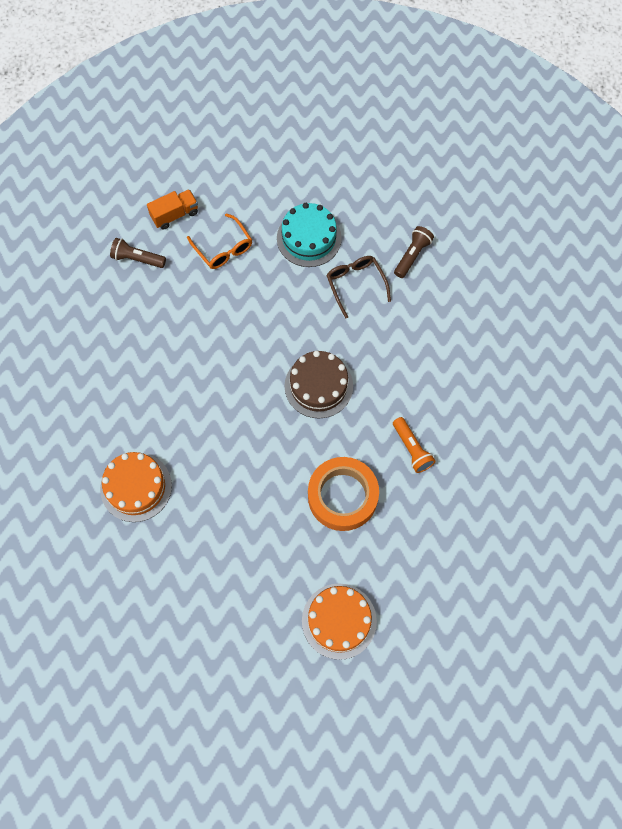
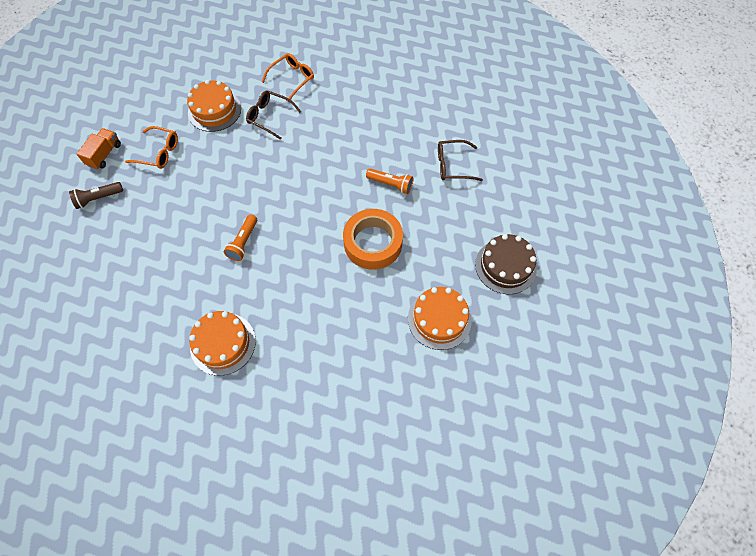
camera: 40 degrees left, 5 degrees down
(227, 402) = (243, 242): none -> orange flashlight
(309, 238) = (214, 110): turquoise cake -> orange cake
(318, 386) = (298, 190): brown cake -> brown cake (505, 266)
(412, 256) = (292, 79): brown flashlight -> orange glasses
(492, 476) = (453, 165): none -> brown glasses

